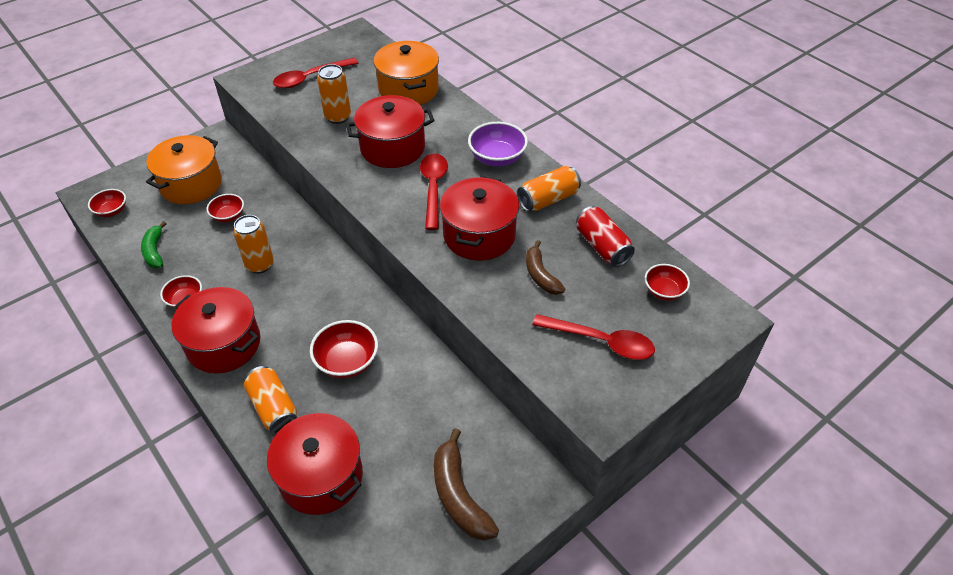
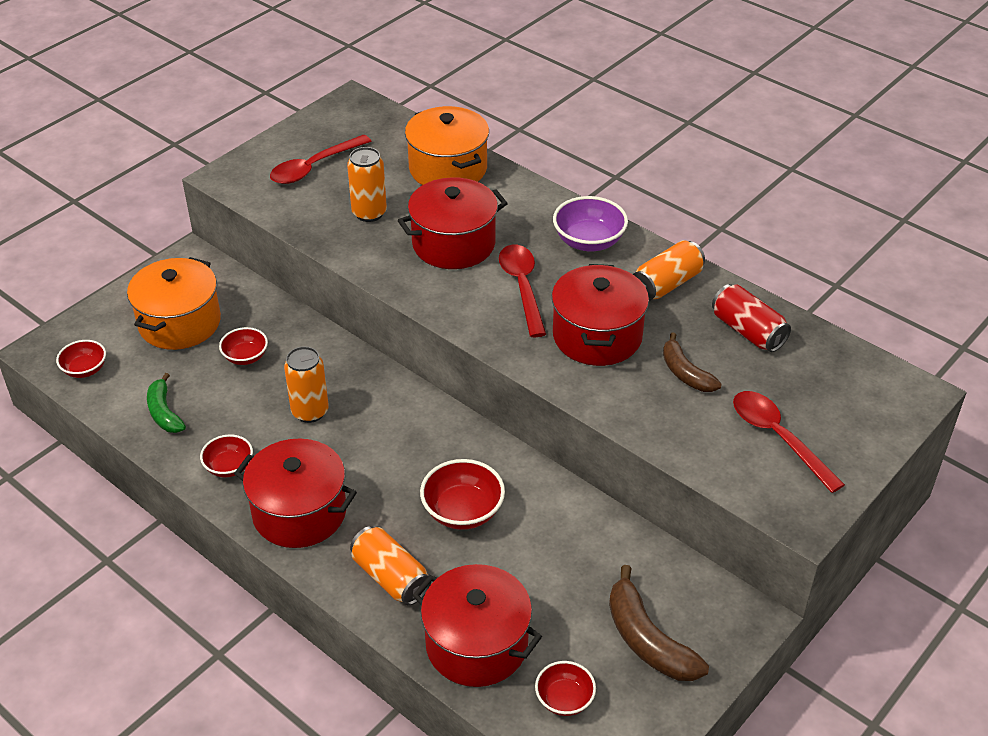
camera: 10 degrees left, 5 degrees down
(601, 341) = (778, 438): red spoon -> red spoon turned 135 degrees counterclockwise
(664, 291) = (833, 373): red bowl -> red bowl (564, 699)

